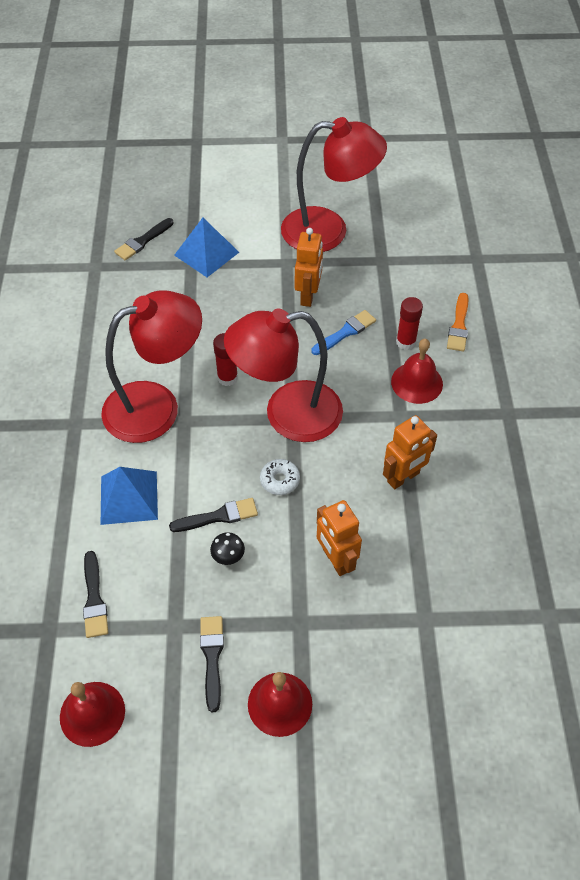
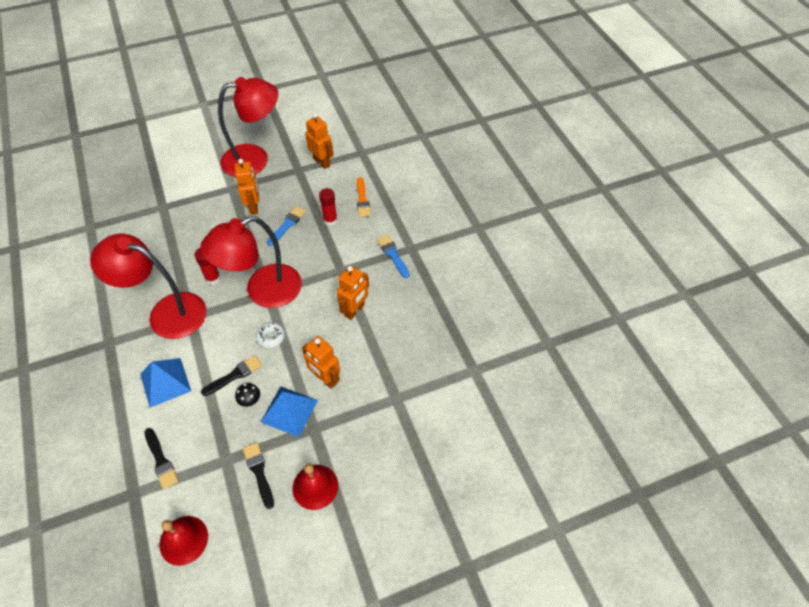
camera: 20 degrees left, 0 degrees up
(143, 241) = (121, 199): black brush -> none
(156, 406) = (166, 313): red lamp -> red lamp turned 120 degrees counterclockwise
(206, 253) = (171, 196): blue pyramid -> blue pyramid (289, 411)
(417, 258) = (322, 162): none -> orange robot
(417, 382) = (345, 245): red bell -> none
(479, 415) = (393, 255): none -> blue brush

